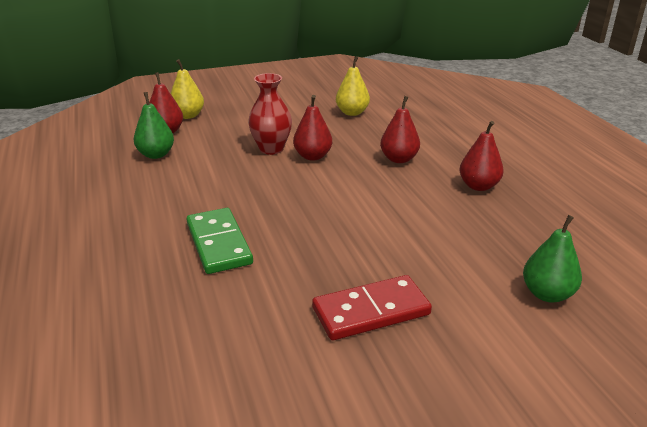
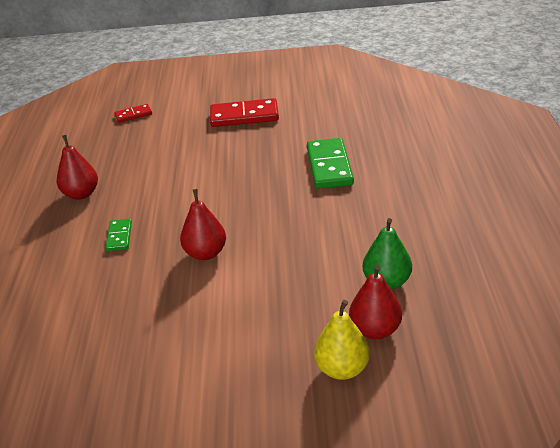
camera: 160 degrees left, 5 degrees up
(271, 149) = (246, 272): red vase -> none
(352, 113) = (102, 335): yellow pear -> none
(399, 159) = (119, 236): red pear -> green domino
(547, 294) = (133, 115): green pear -> red domino

